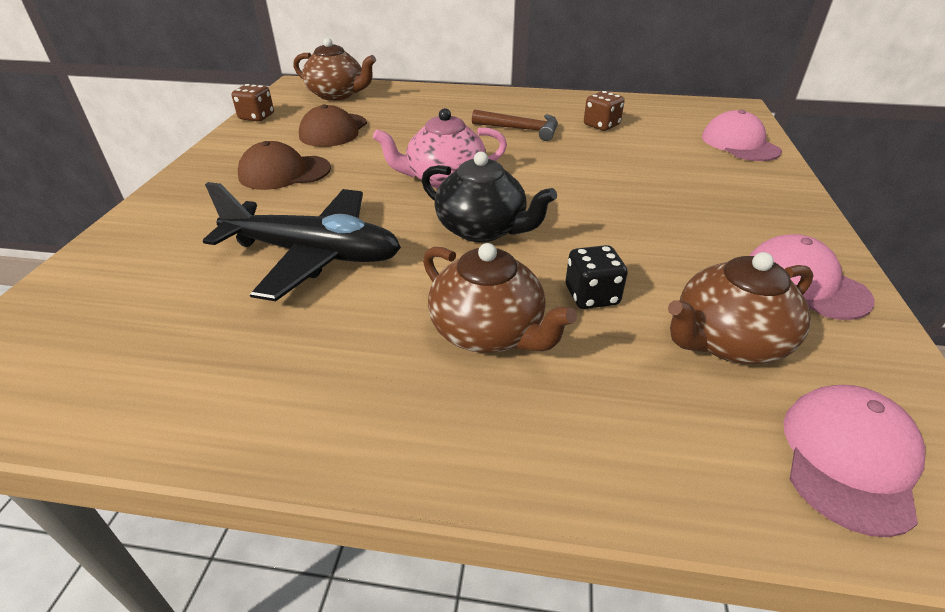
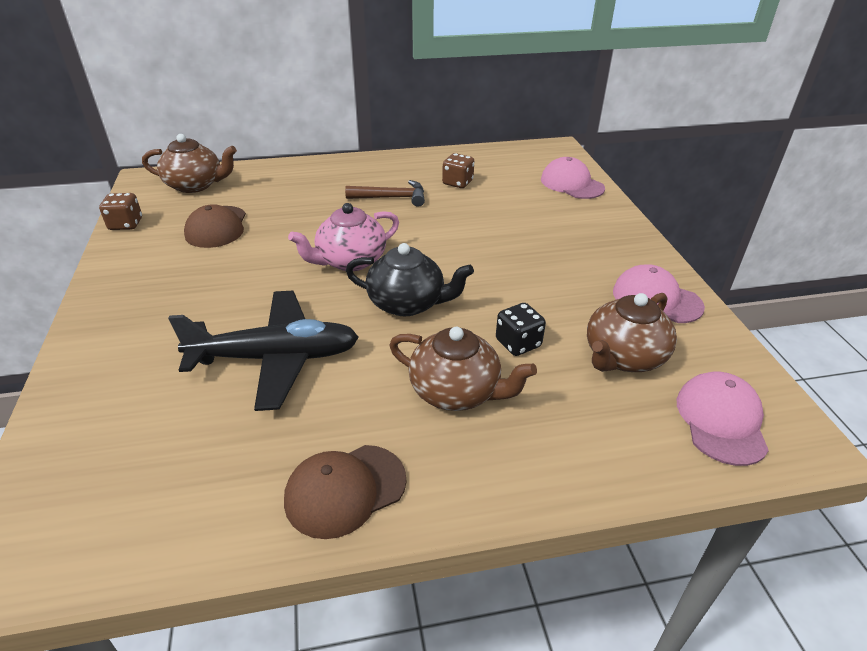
camera: 20 degrees left, 0 degrees up
(284, 172) = (196, 282): brown cap -> brown cap (345, 490)

